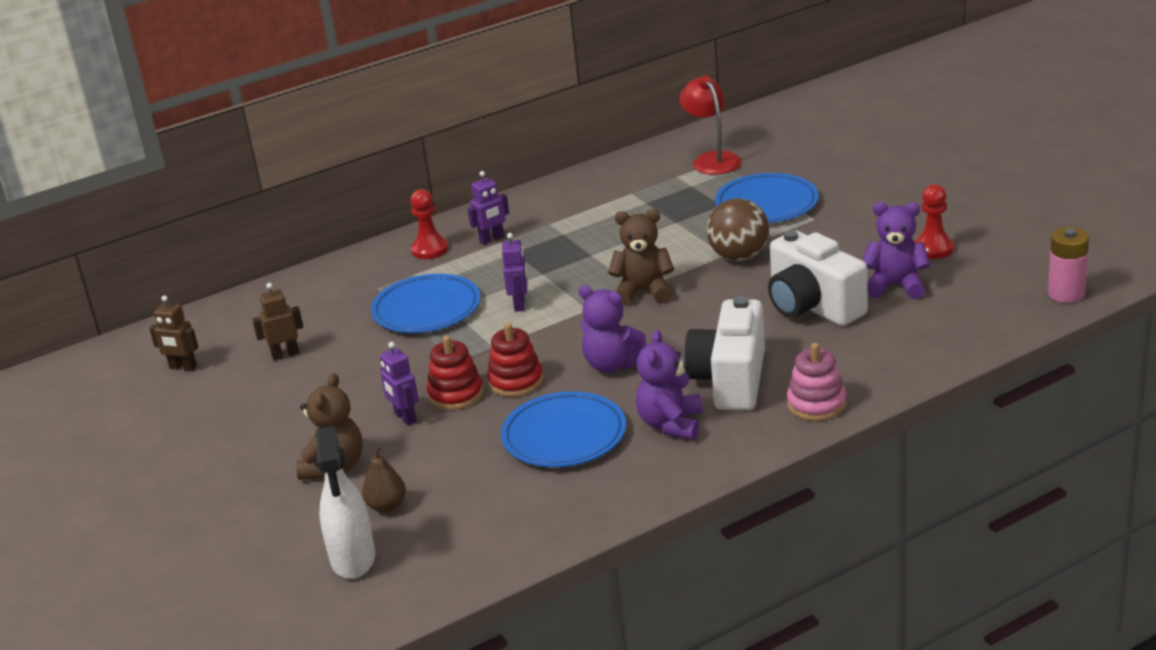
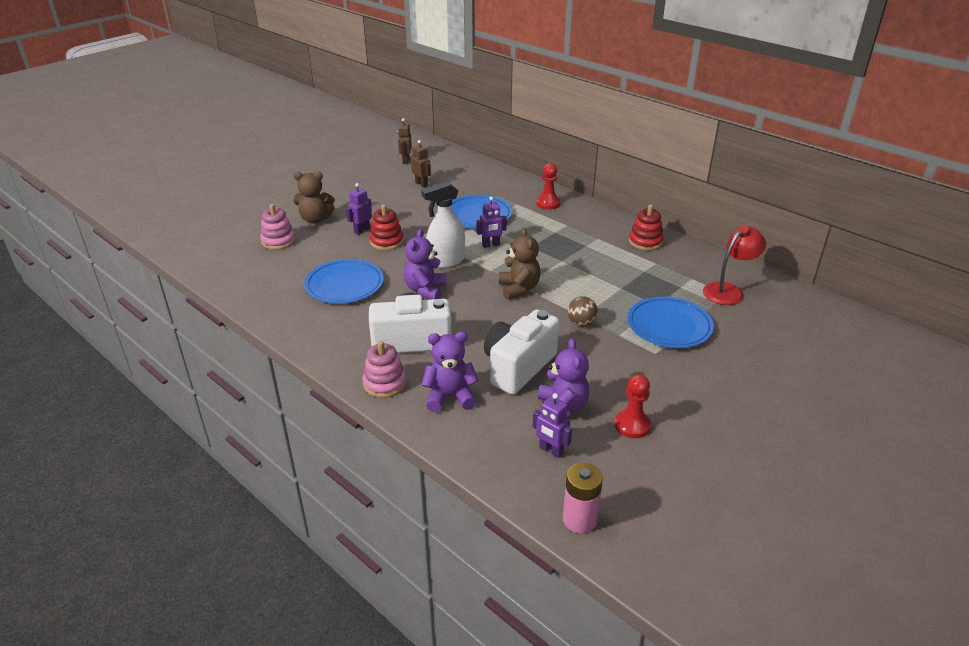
camera: 70 degrees right, 5 degrees up
(353, 559) = (233, 240): white spray bottle -> white spray bottle (446, 261)
(387, 506) = (278, 241): brown pear -> pink stacking toy
(492, 239) = (568, 221): purple robot -> purple robot (551, 450)
(516, 381) = (402, 259): red stacking toy -> red stacking toy (645, 242)
(671, 424) = (357, 323): purple teddy bear -> purple teddy bear (450, 397)
(739, 257) = (581, 323): brown ball -> brown ball, size x0.61

